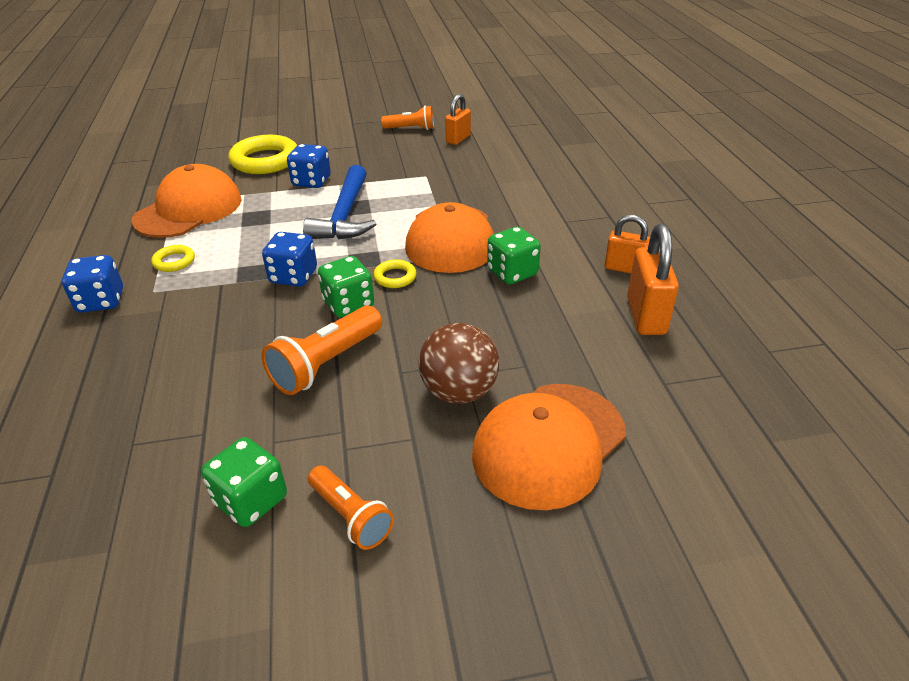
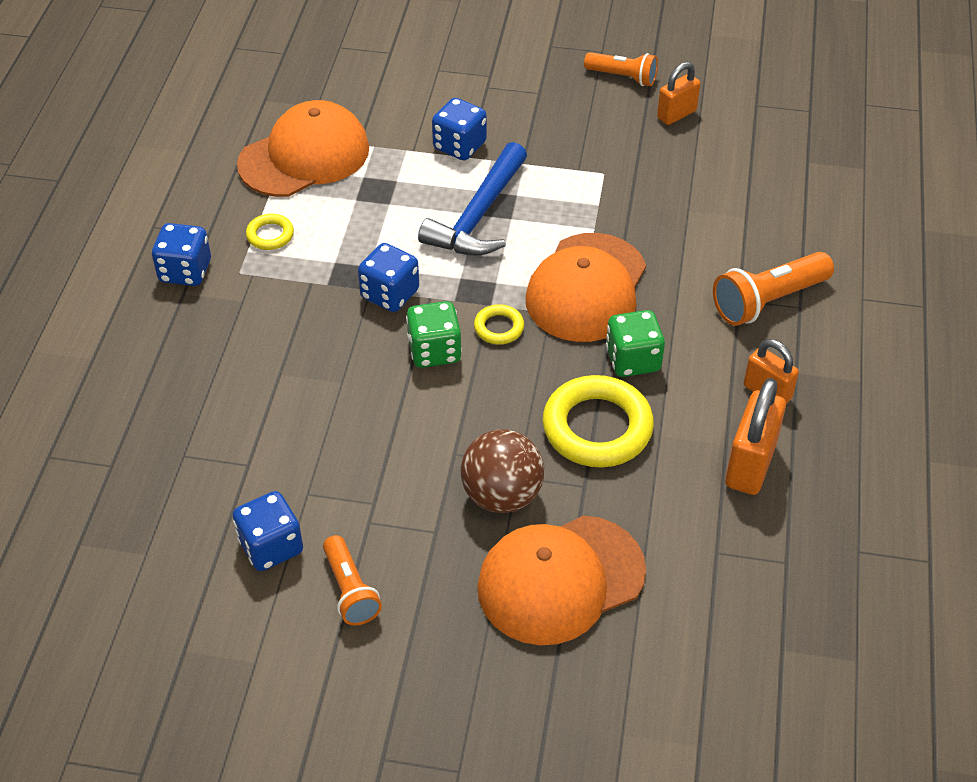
camera: 20 degrees right, 10 degrees up
(251, 500) = (271, 546): green dice -> blue dice
(265, 160) = (416, 92): yellow ring -> yellow ring (597, 427)
(326, 364) = (385, 421): orange flashlight -> orange flashlight (768, 301)

